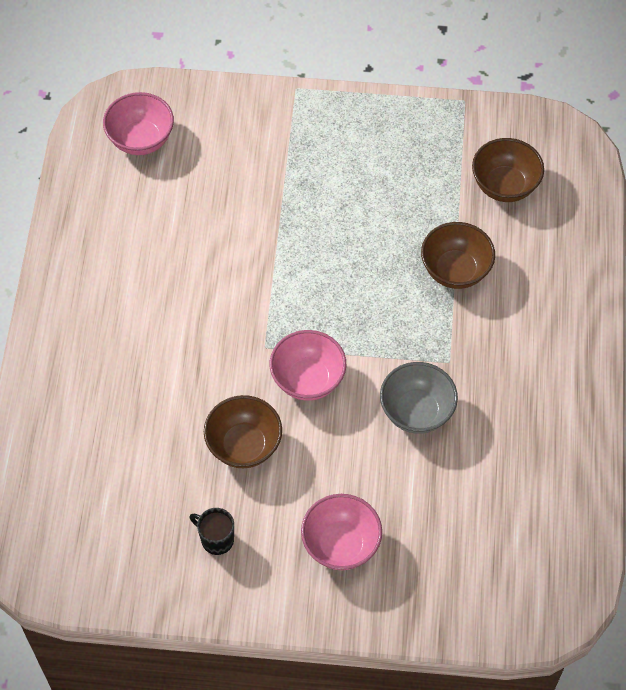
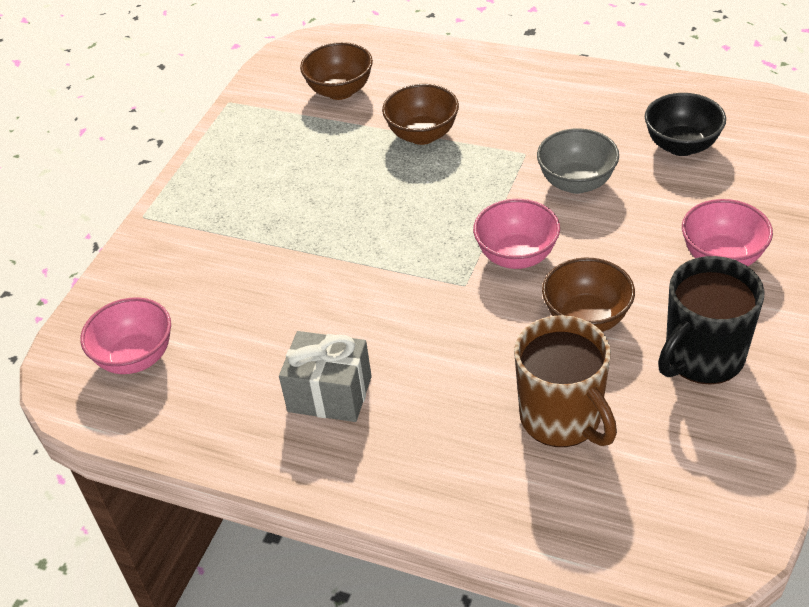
camera: 70 degrees left, 15 degrees down
(129, 279) = (330, 394): none -> grey gift
(133, 444) = (562, 418): none -> brown mug
(216, 539) = (702, 358): black mug -> black mug, size x2.03
(493, 496) = (681, 146): none -> black bowl

